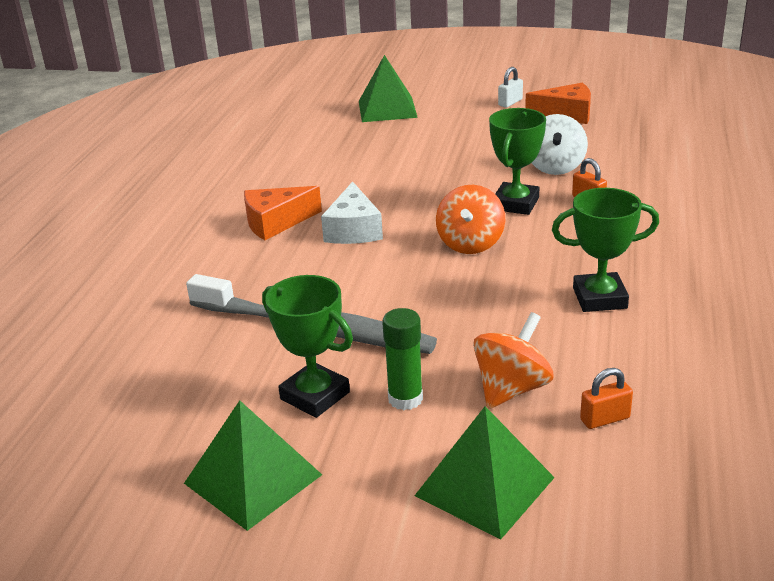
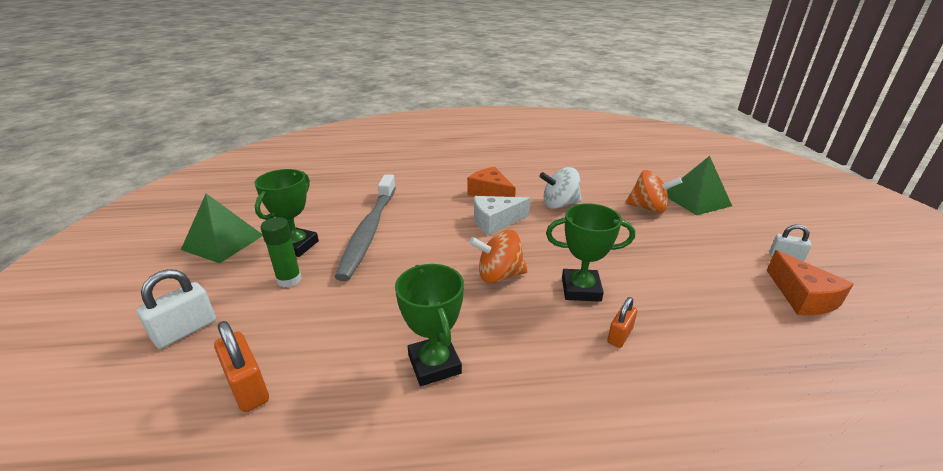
camera: 70 degrees right, 0 degrees up
(485, 486) = (185, 330): green pyramid -> white padlock
(511, 389) = (296, 327): orange spinning top -> orange spinning top (648, 208)
(555, 167) = (672, 304): white spinning top -> white spinning top (559, 204)
(605, 419) = (248, 387): orange padlock -> orange padlock, size x1.56

